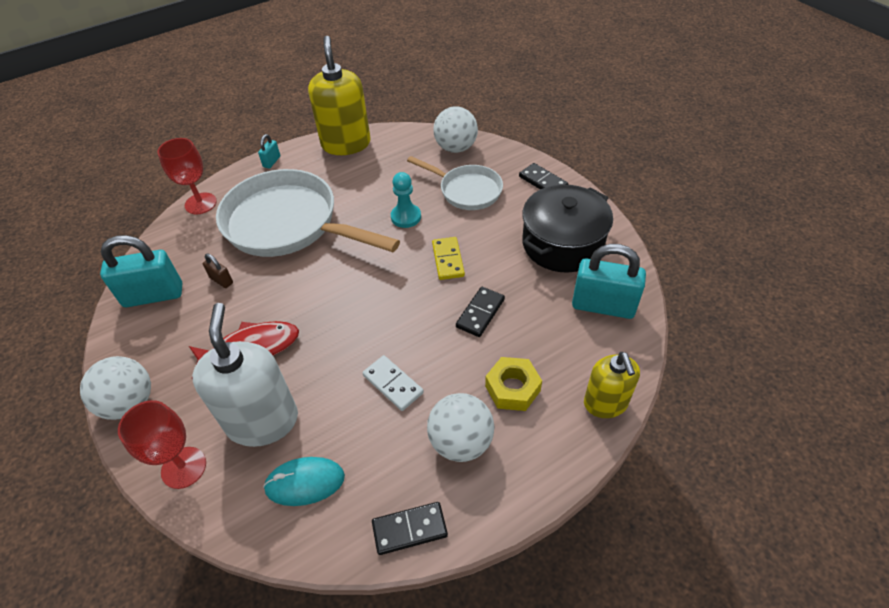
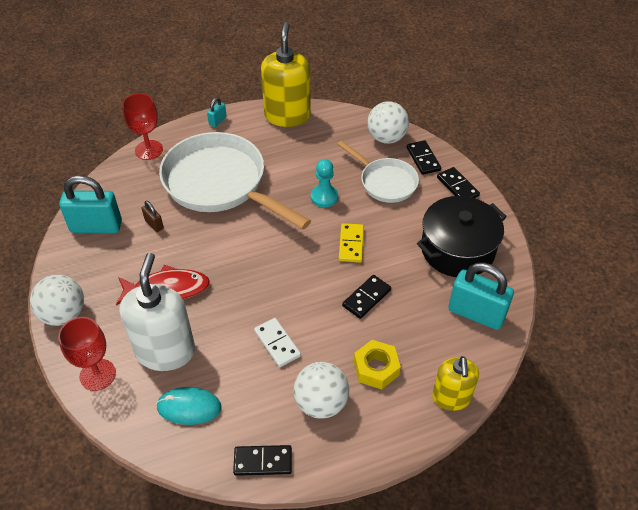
camera: 10 degrees right, 0 degrees up
(499, 161) = (423, 159): none -> black domino

